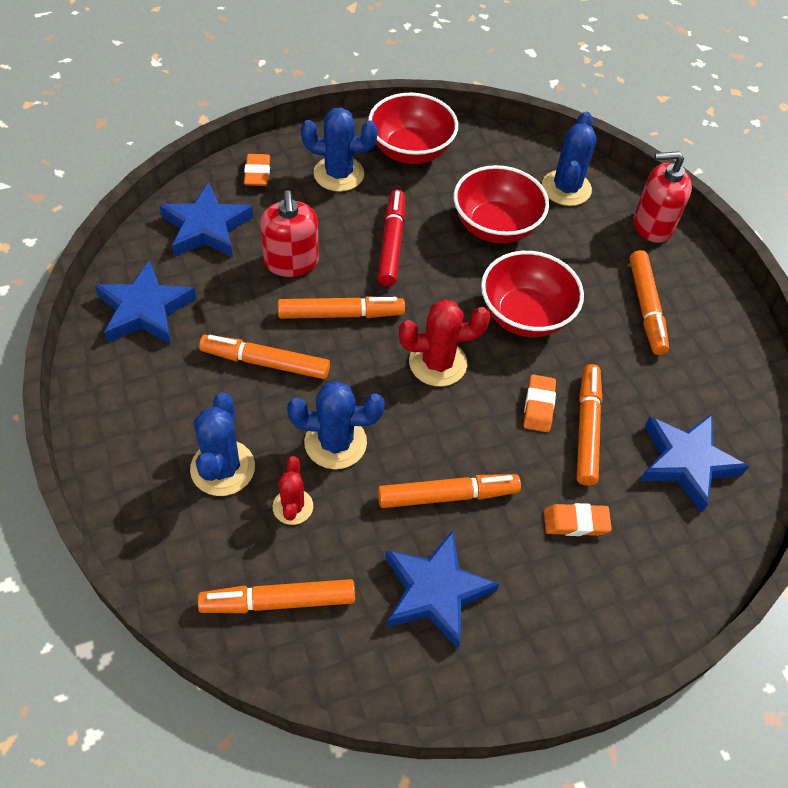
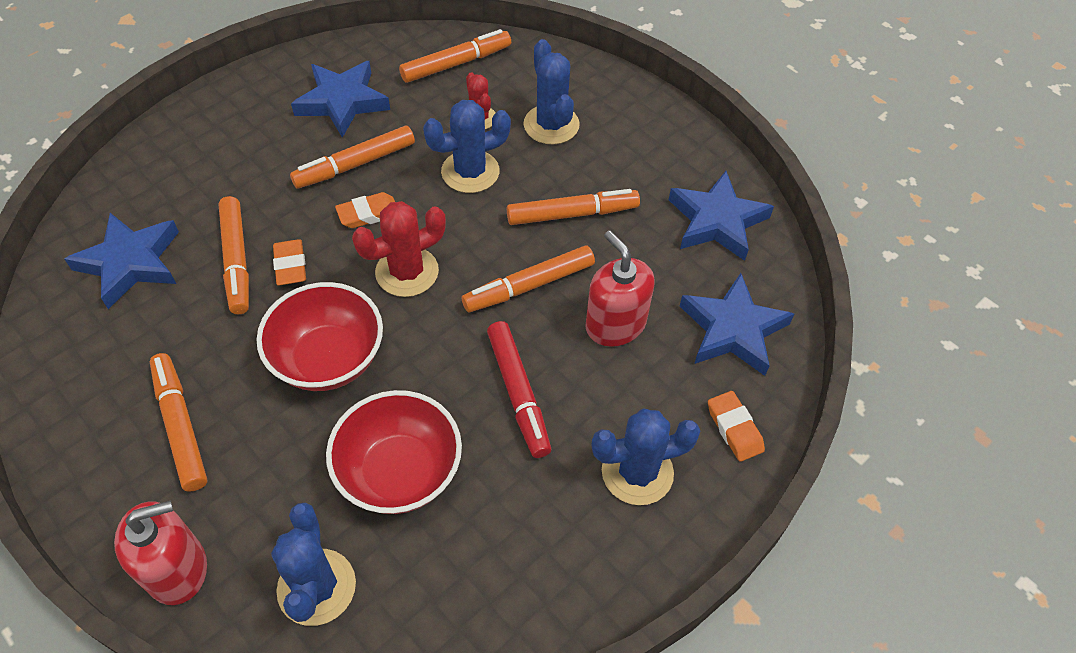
camera: 160 degrees right, 0 degrees up
(410, 151) = (565, 559): red bowl -> none
(575, 522) = (236, 180): orange eraser -> orange eraser (368, 214)

